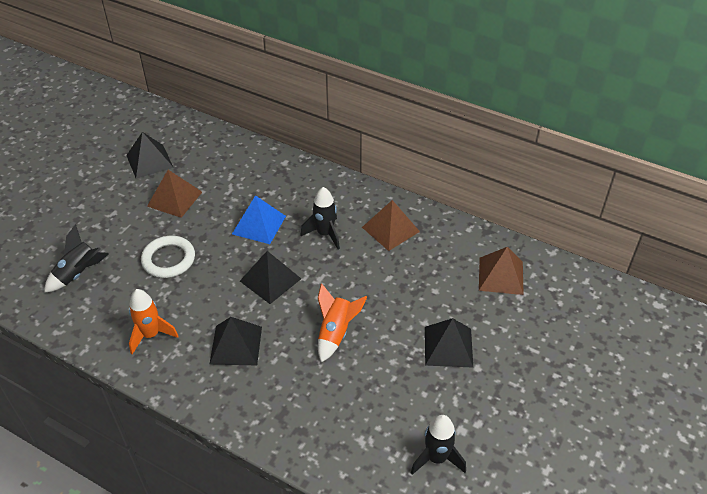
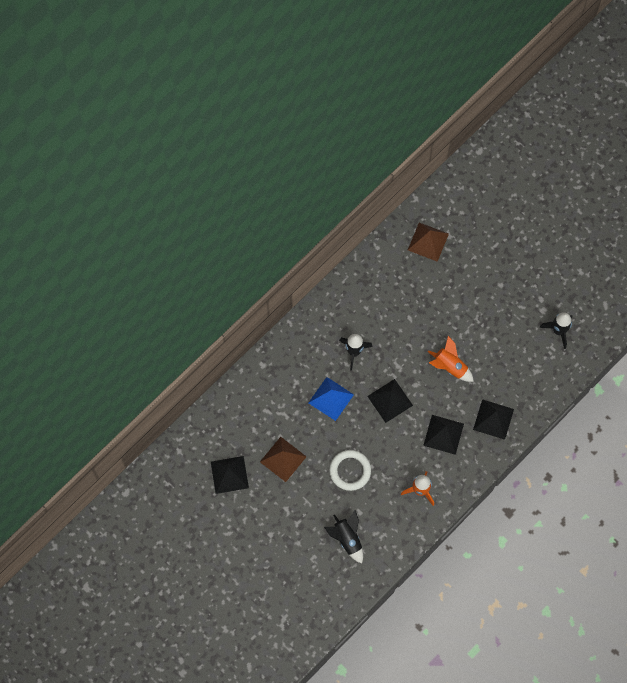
camera: 75 degrees left, 25 degrees up
(390, 229) = (362, 303): brown pyramid -> none
(448, 346) = (479, 297): black pyramid -> black pyramid (493, 419)

